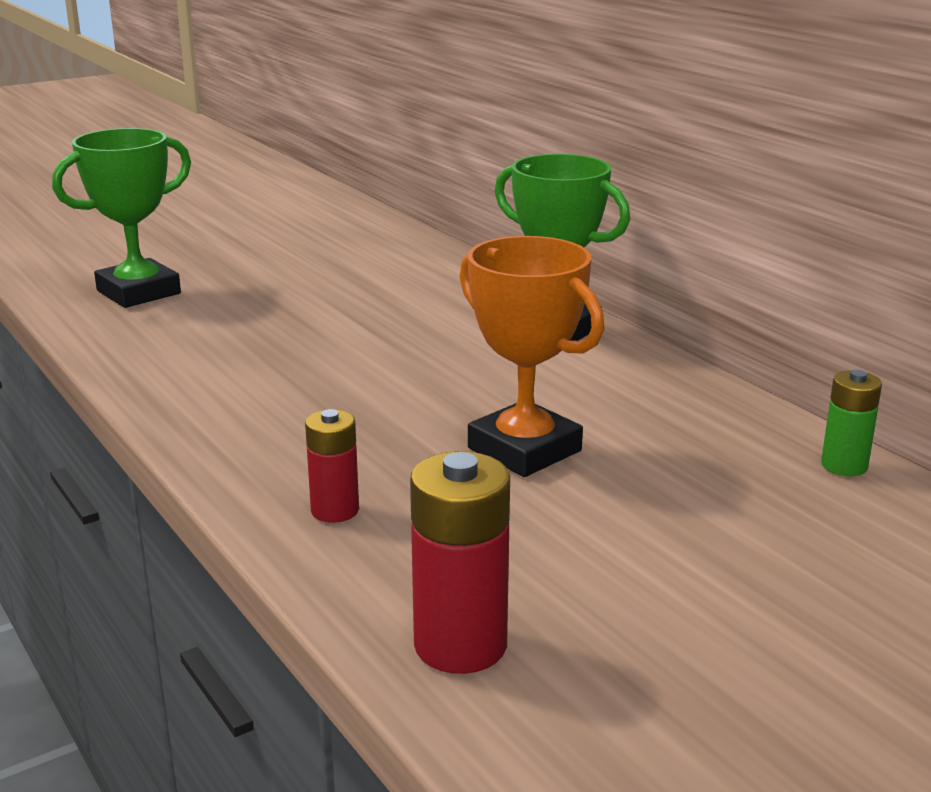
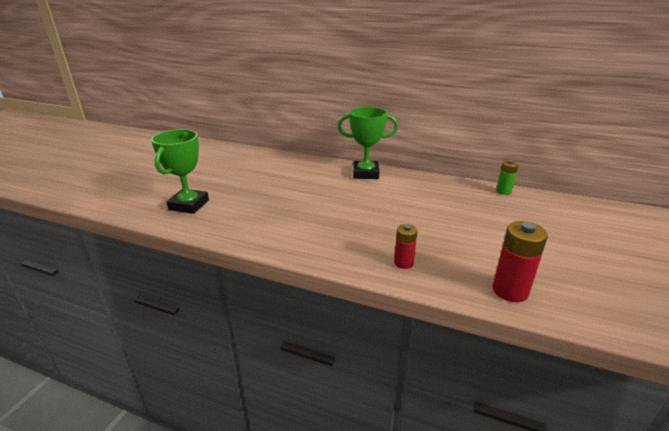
camera: 35 degrees left, 5 degrees up
(524, 449) = (422, 218): orange trophy -> none

